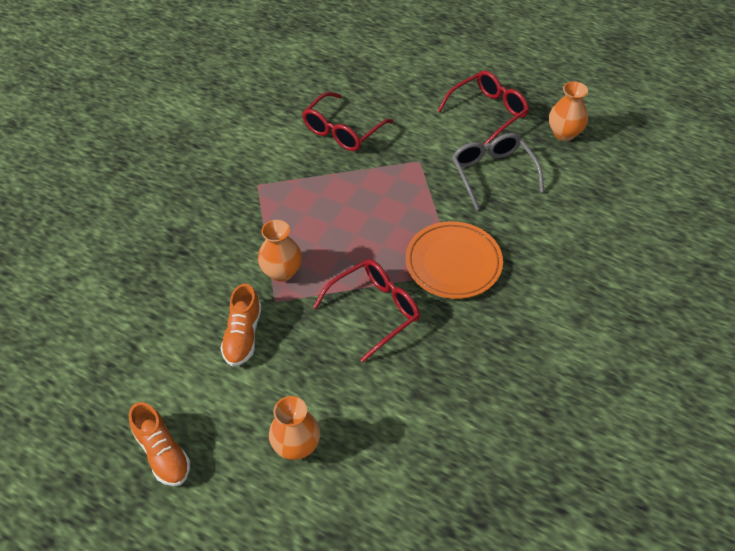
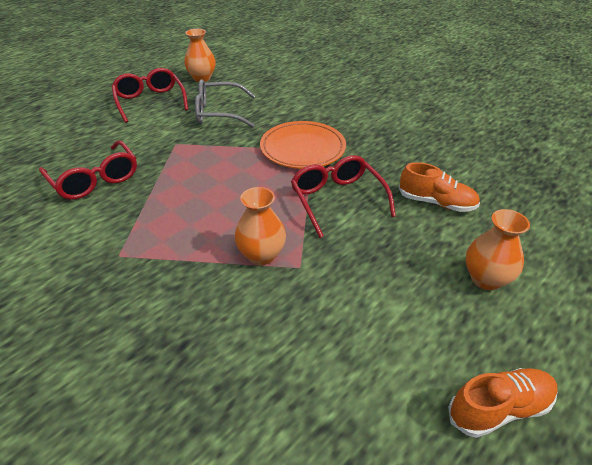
camera: 75 degrees left, 10 degrees down
(243, 335) = (339, 301): orange shoe -> orange shoe (436, 202)

